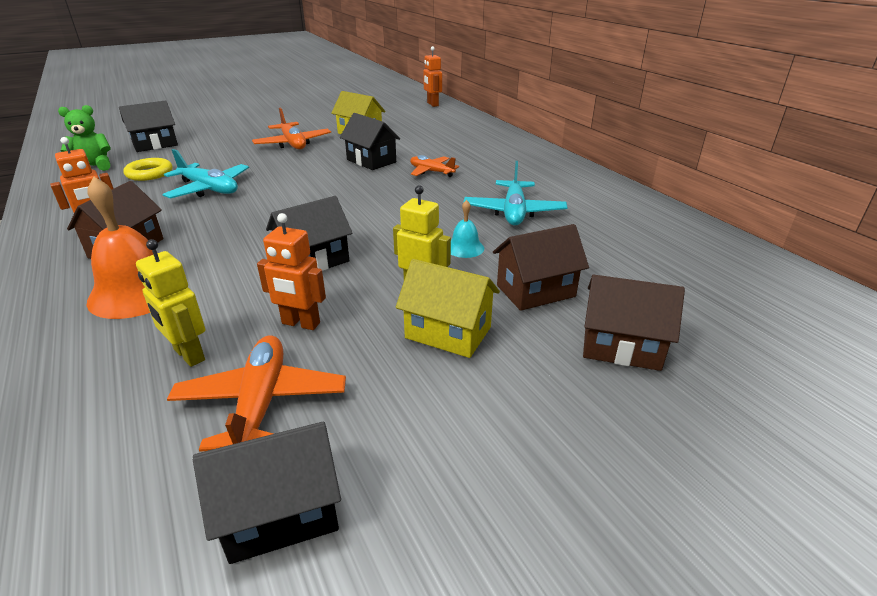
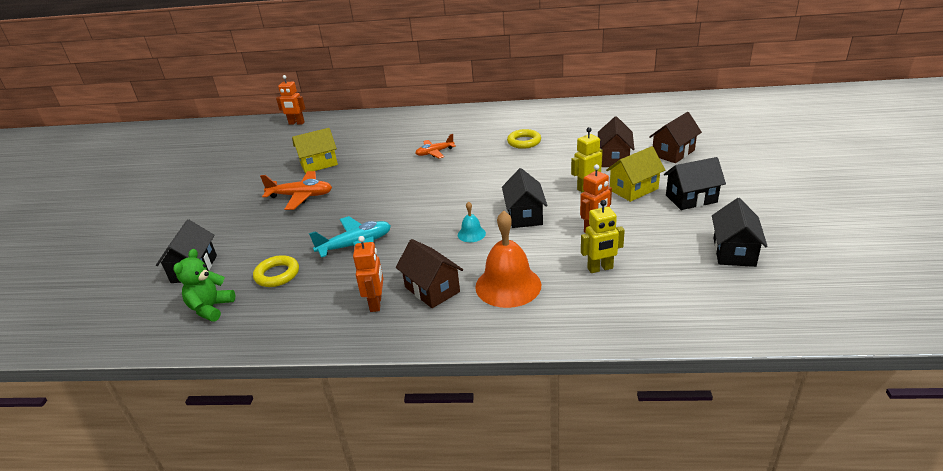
camera: 55 degrees left, 0 degrees up
(261, 403) = (658, 249): orange plane -> none
(371, 161) = (386, 170): black house -> black house (691, 199)
(465, 248) = (553, 166): turquoise bell -> turquoise bell (471, 234)
(514, 212) = (524, 142): turquoise plane -> yellow ring

